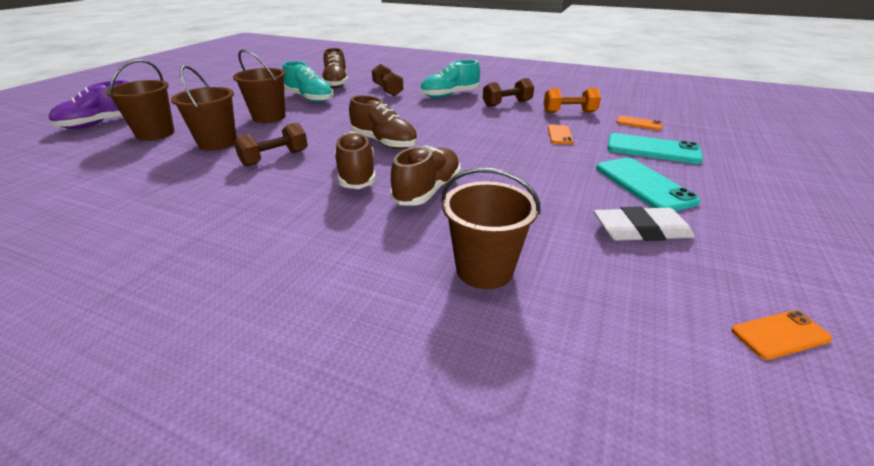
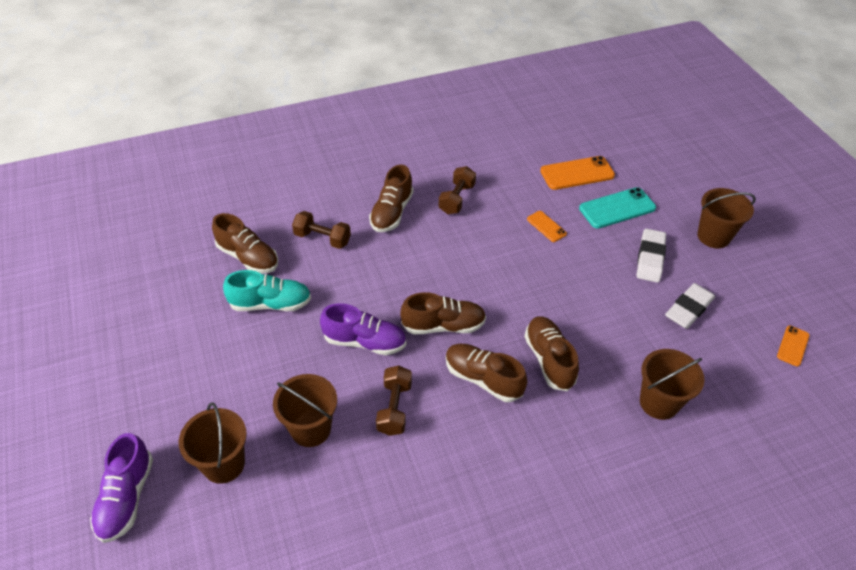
camera: 45 degrees left, 15 degrees up
(269, 117) = (286, 361): brown bucket -> brown bucket (713, 236)
(323, 128) = (365, 342): none -> purple shoe
(449, 95) = (391, 212): turquoise shoe -> brown shoe
(569, 112) = (516, 184): orange dumbbell -> none
(639, 123) = (577, 173): orange phone -> orange phone, size x1.81
(644, 184) = (650, 258): turquoise phone -> white eraser

